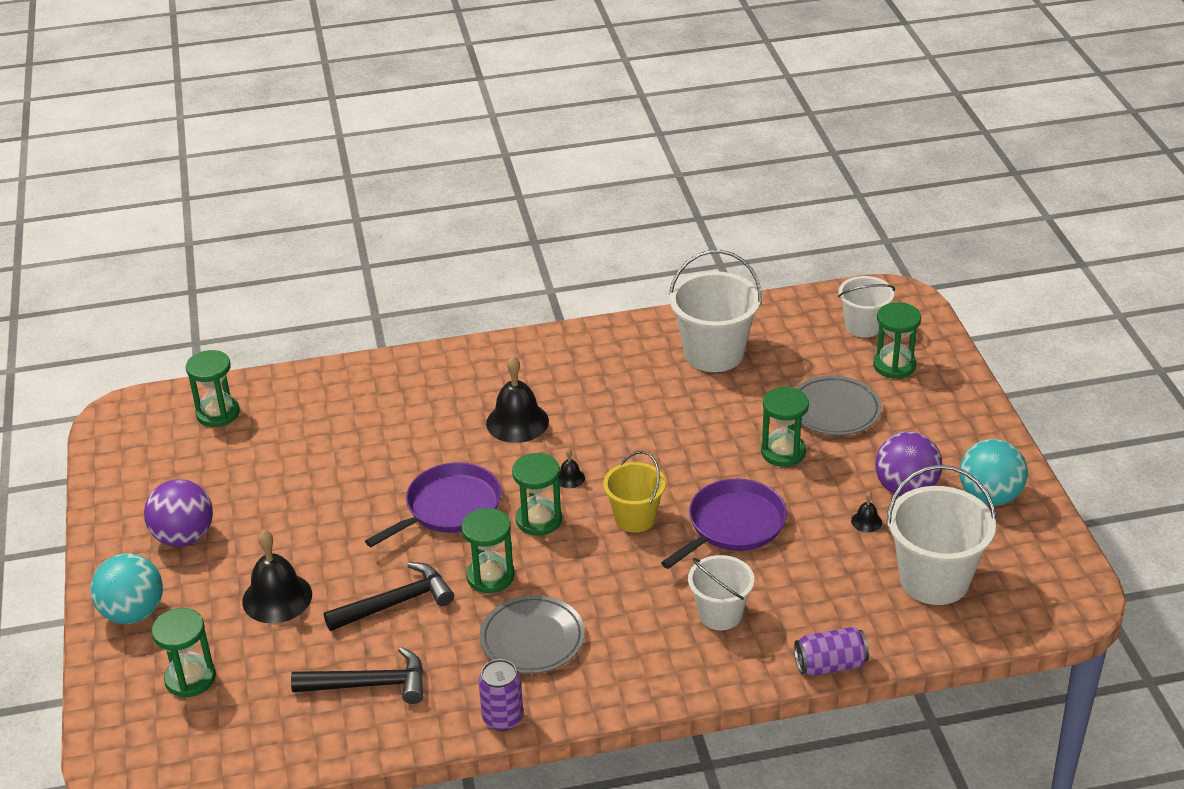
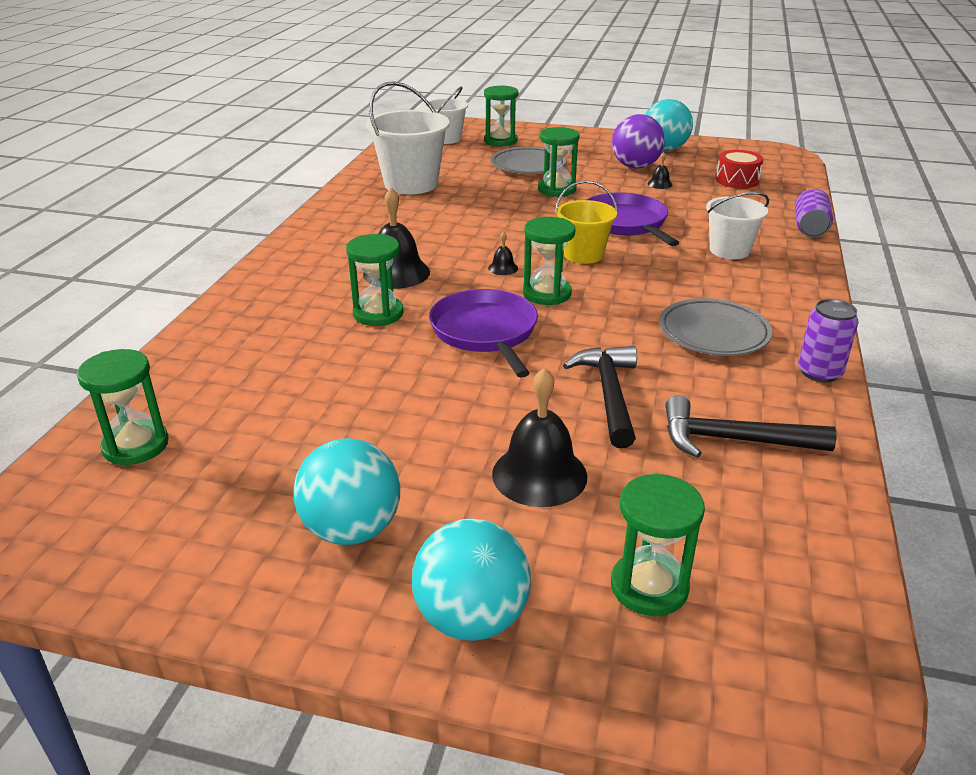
camera: 65 degrees left, 5 degrees down
(184, 537) = (352, 530): purple ball -> turquoise ball
(369, 684) = (733, 440): black hammer -> black hammer turned 105 degrees counterclockwise
(490, 576) = (608, 334): green hourglass -> green hourglass (378, 314)
(934, 580) = (737, 180): white bucket -> red drum

